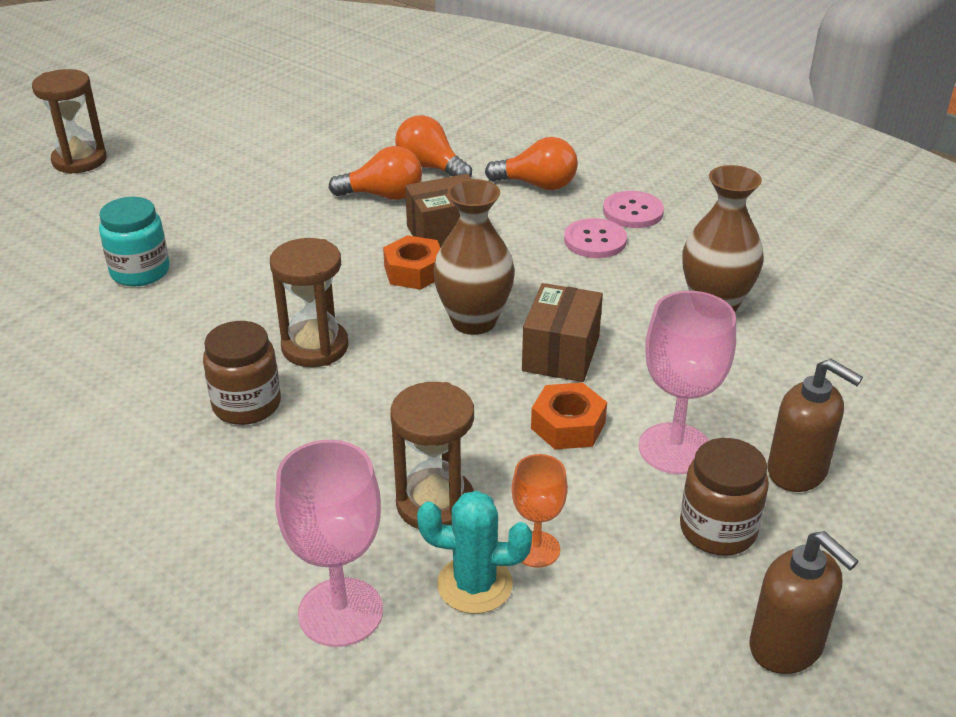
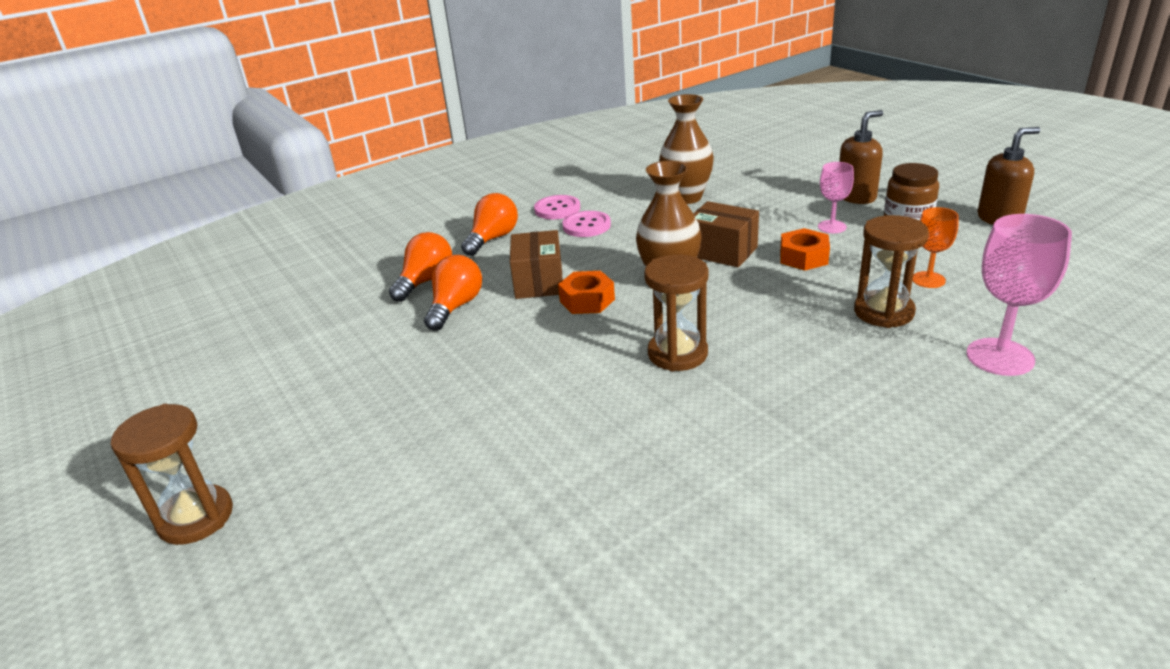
camera: 70 degrees left, 5 degrees down
(140, 272) = (498, 460): turquoise jar -> none
(247, 405) = (751, 393): brown jar -> none
(430, 167) = (426, 281): orange light bulb -> orange light bulb turned 150 degrees clockwise
(474, 585) = (964, 304): turquoise cactus -> none
(675, 448) = (832, 227): pink goblet -> pink goblet, size x0.59

